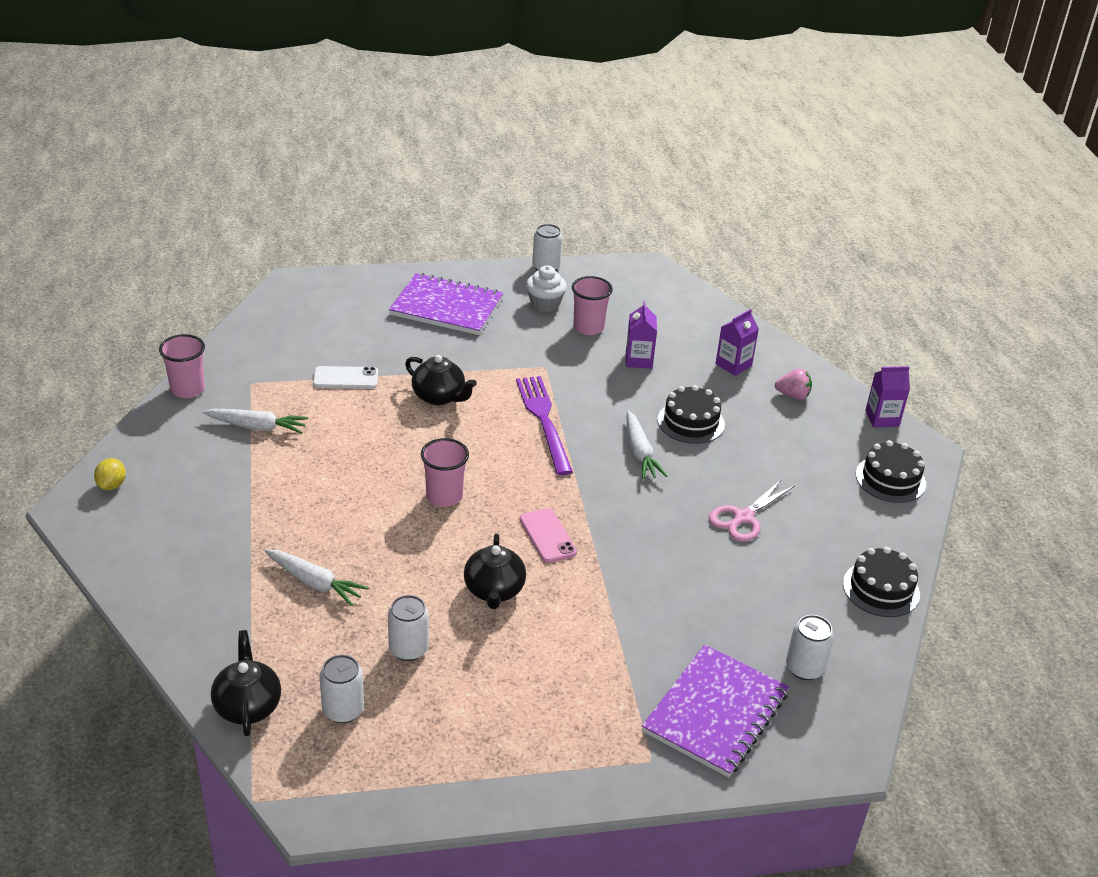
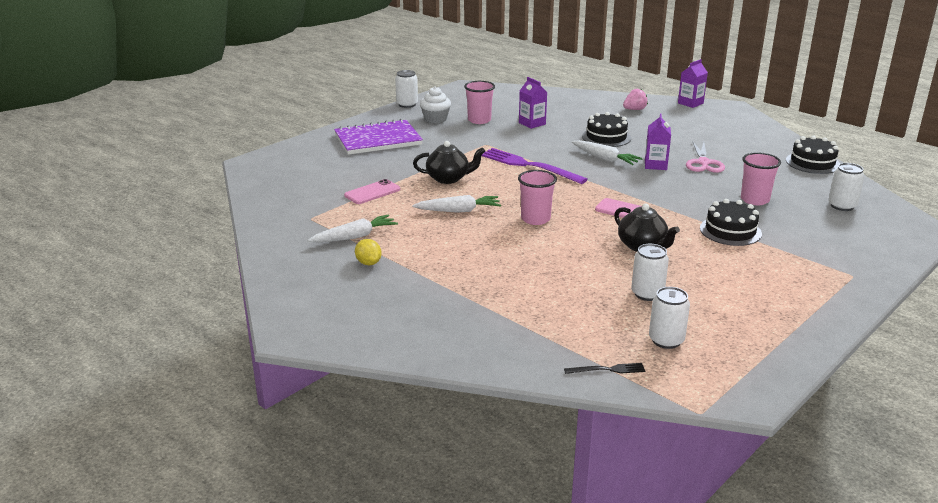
camera: 35 degrees left, 10 degrees down
(112, 485) = (300, 308): yellow lemon -> yellow lemon (368, 263)
(187, 389) = (268, 238): pink cup -> pink cup (754, 200)
(247, 706) = (607, 370): black teapot -> black fork
(314, 582) = (534, 291): white carrot -> white carrot (458, 211)
(345, 378) = (372, 192): white phone -> pink phone
(715, 712) = (841, 242): purple notebook -> none
(733, 365) = (584, 108): purple carton -> purple carton (655, 165)
(890, 479) = (737, 123): black cake -> black cake (730, 231)

